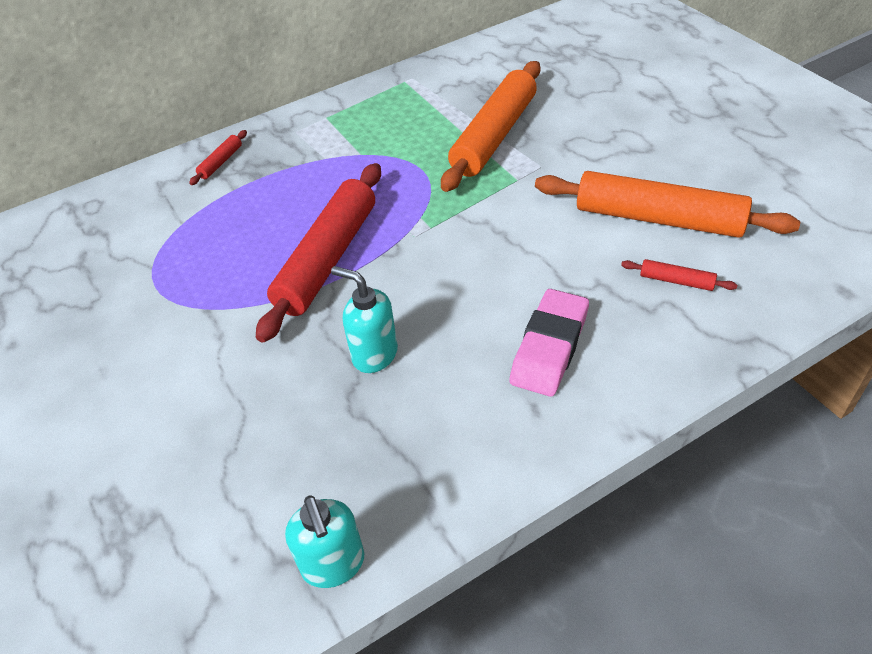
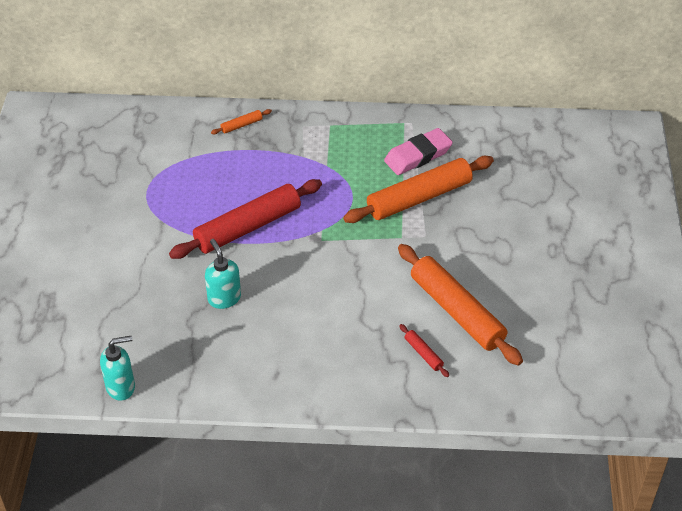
camera: 30 degrees right, 0 degrees up
(221, 162) = (241, 125): red rolling pin -> orange rolling pin
(333, 564) = (121, 387): turquoise soap dispenser -> turquoise soap dispenser turned 120 degrees counterclockwise
(549, 347) = (315, 348): pink eraser -> pink eraser (418, 156)

